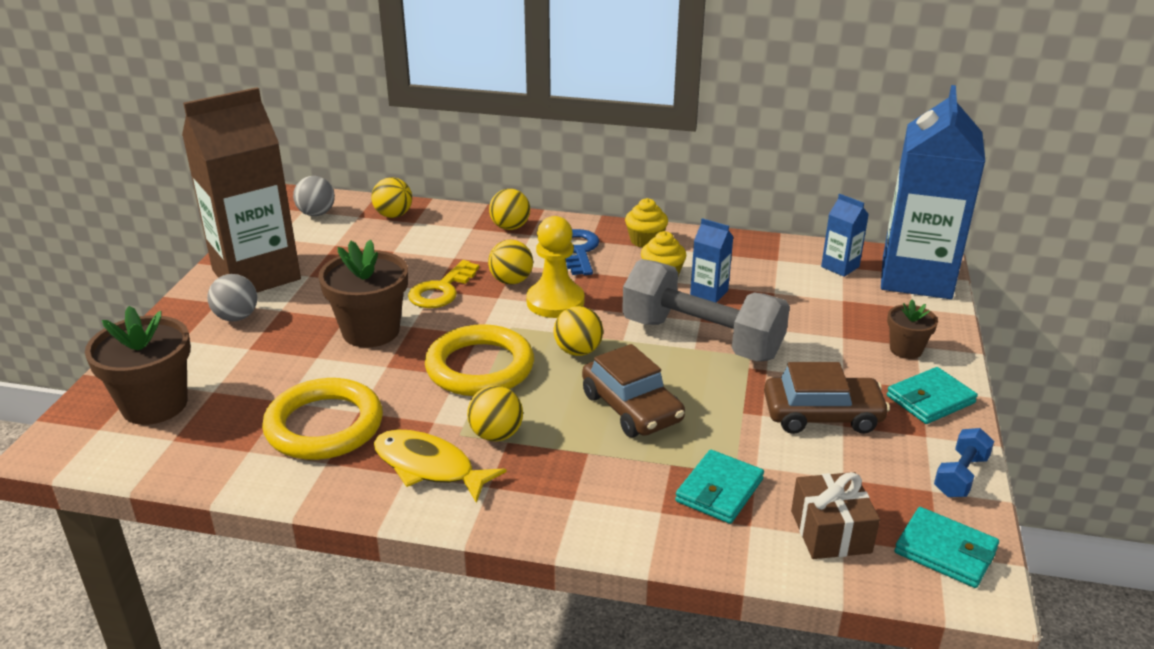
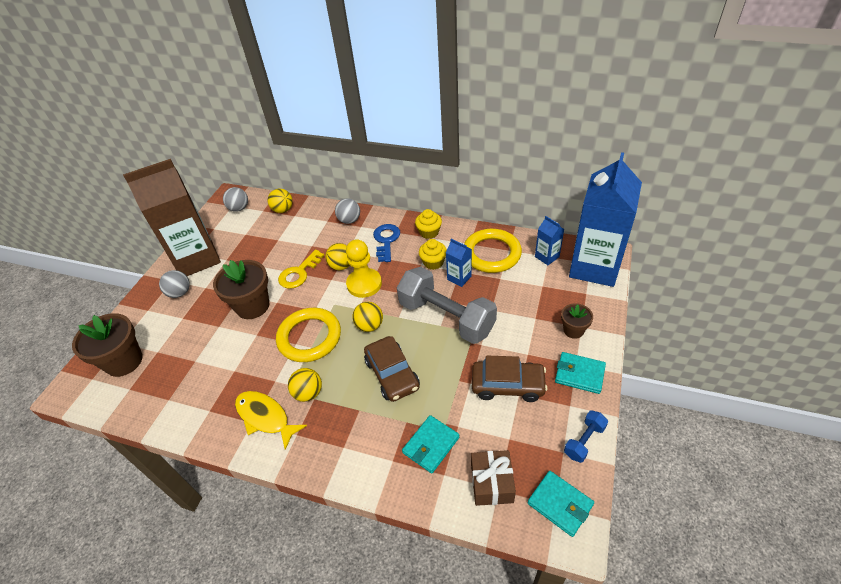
camera: 10 degrees right, 15 degrees up
(324, 425) = (213, 381): yellow ring -> yellow ring (491, 254)
(510, 227) = (349, 220): yellow ball -> grey ball
(930, 399) = (579, 374): turquoise wallet -> turquoise wallet turned 45 degrees clockwise

